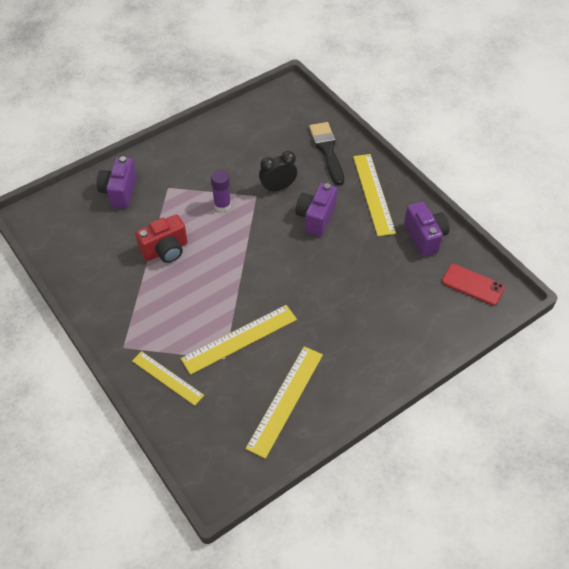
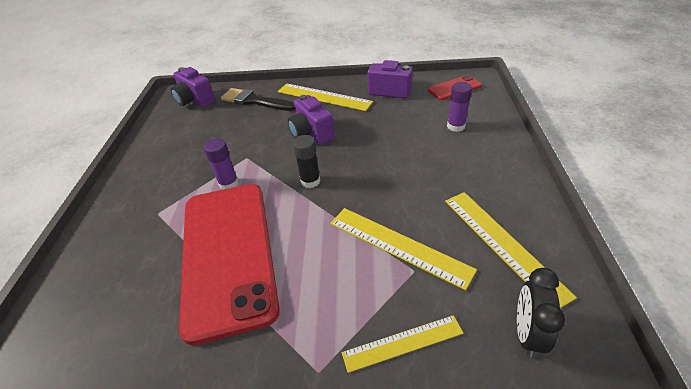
camera: 50 degrees left, 10 degrees down
(120, 192) = (107, 257): purple camera -> purple camera (195, 100)
(165, 250) = (228, 254): red camera -> red phone
(239, 339) = (399, 245): yellow ruler -> yellow ruler turned 60 degrees counterclockwise
(262, 252) = (310, 181): none -> black glue stick
(278, 187) = (255, 141): black clock -> black clock (527, 333)
(408, 313) = (456, 126): none -> purple glue stick

